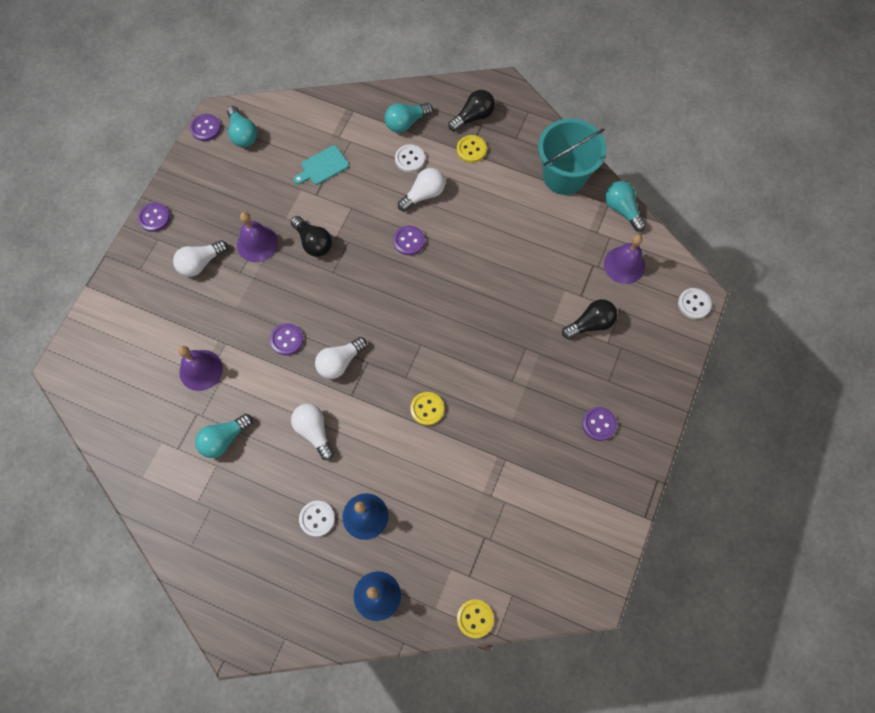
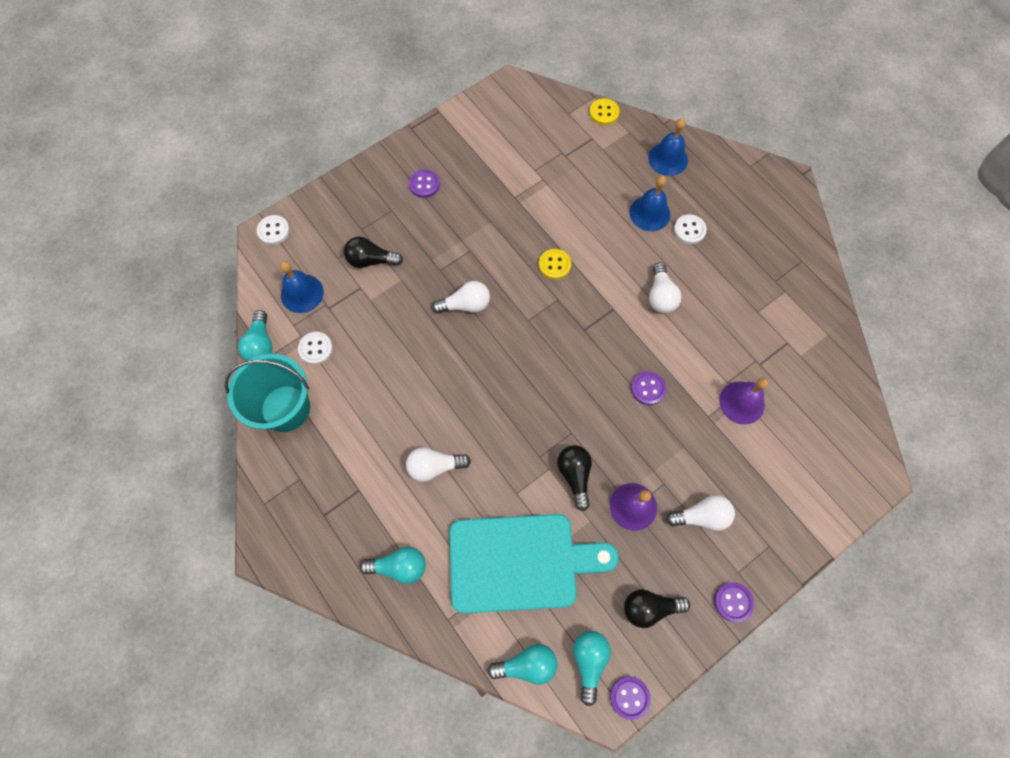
camera: 150 degrees left, 0 degrees up
(224, 439) = (743, 329): turquoise light bulb -> turquoise light bulb (527, 664)
(322, 166) = (520, 562): turquoise cutting board -> turquoise cutting board, size x2.43
(340, 362) = (609, 342): white light bulb -> white light bulb (466, 305)
(409, 241) = (480, 424): purple button -> none
(410, 159) = (423, 517): white button -> white button (315, 348)
(471, 149) = (353, 491): yellow button -> none
(473, 117) = (324, 531): black light bulb -> black light bulb (649, 608)
(624, 265) = (302, 293): purple bell -> blue bell

